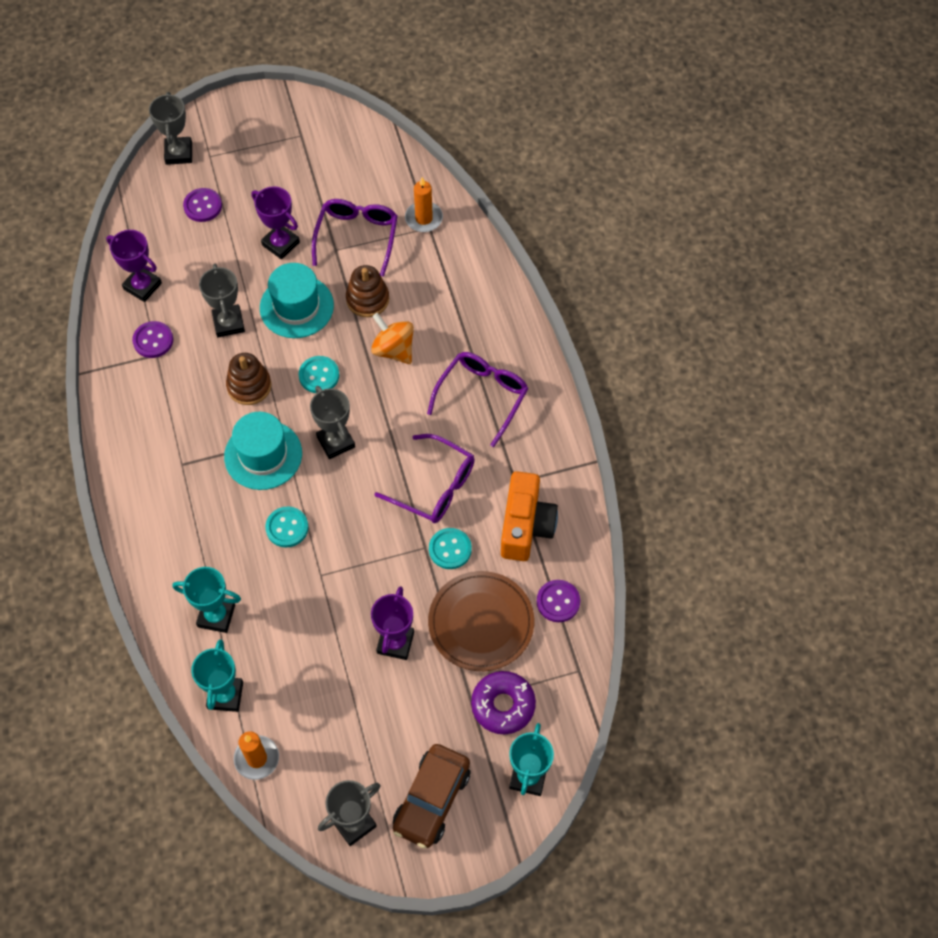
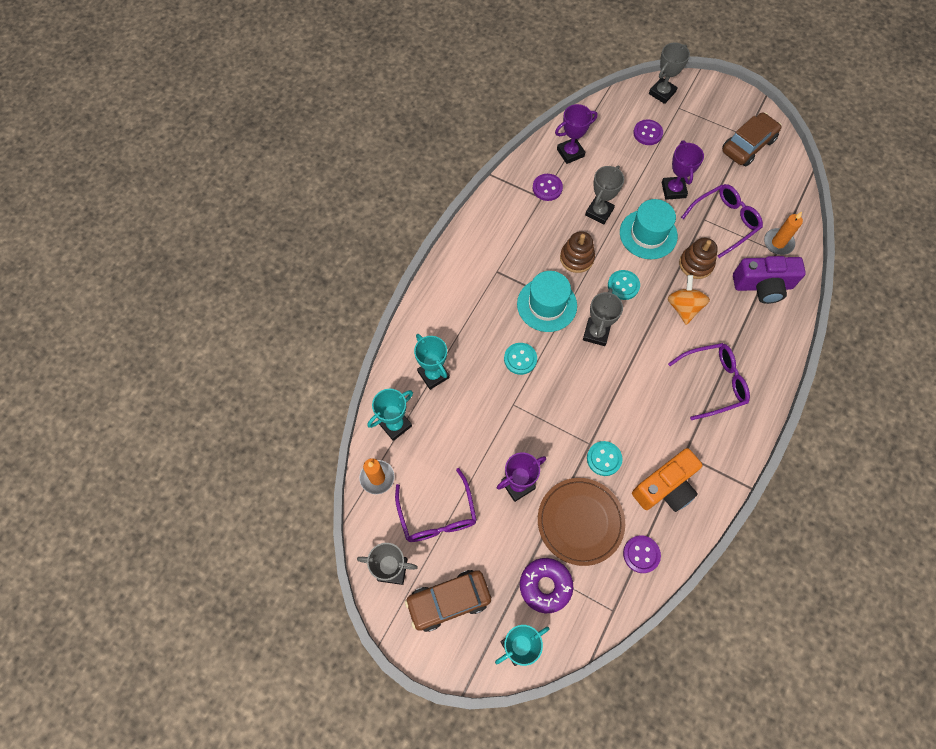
camera: 45 degrees right, 5 degrees up
(142, 286) = (570, 153): purple trophy -> purple trophy turned 75 degrees clockwise
(312, 144) = (748, 145): none -> brown car
(434, 487) = (630, 412): purple glasses -> purple glasses (437, 515)
(446, 270) = (762, 286): none -> purple camera

